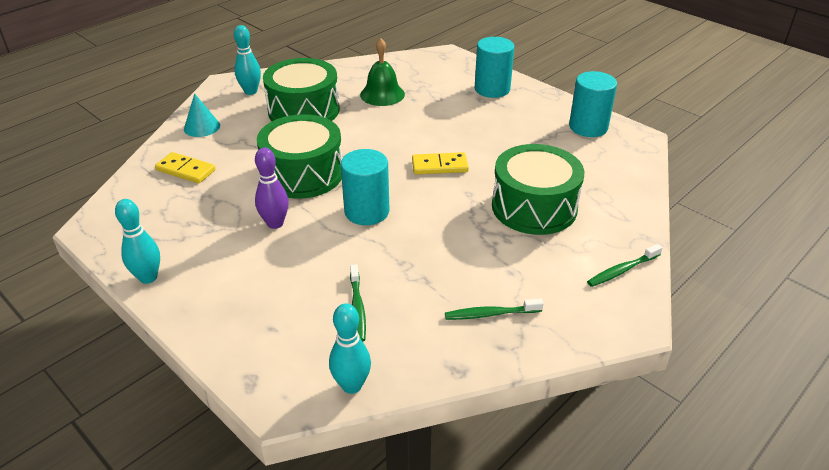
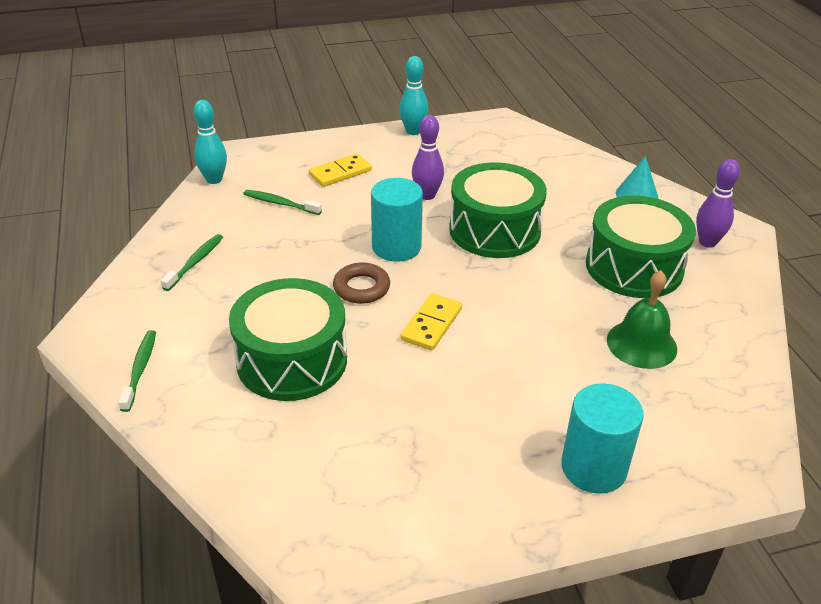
camera: 120 degrees right, 0 degrees up
(185, 170) = (555, 171): yellow domino -> yellow domino (340, 173)
(250, 91) = (707, 242): turquoise bowling pin -> purple bowling pin
(432, 208) = (361, 288): none -> brown ring
(588, 127) = (404, 521): turquoise cylinder -> none

